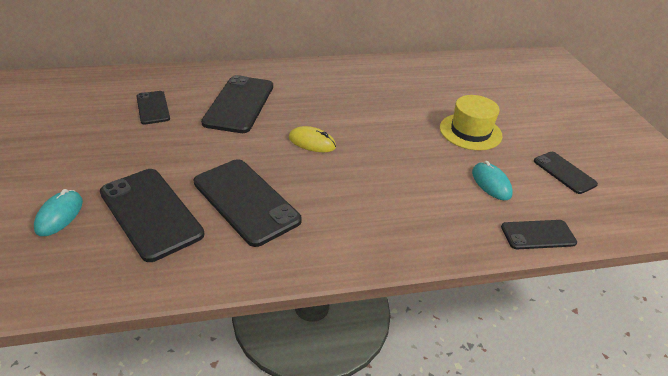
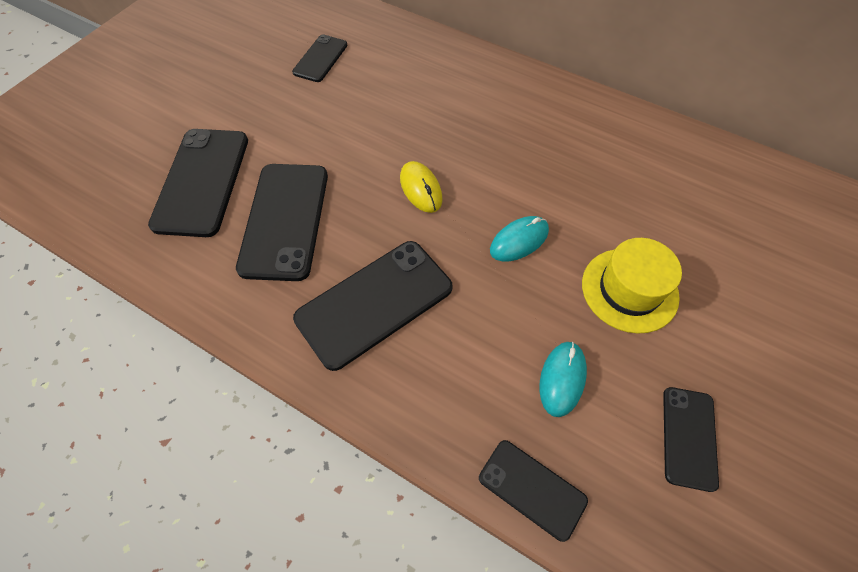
camera: 45 degrees right, 20 degrees up
(59, 215) = (142, 140): turquoise mouse -> turquoise mouse (519, 240)
(239, 104) = (402, 96): black phone -> black phone (374, 303)

